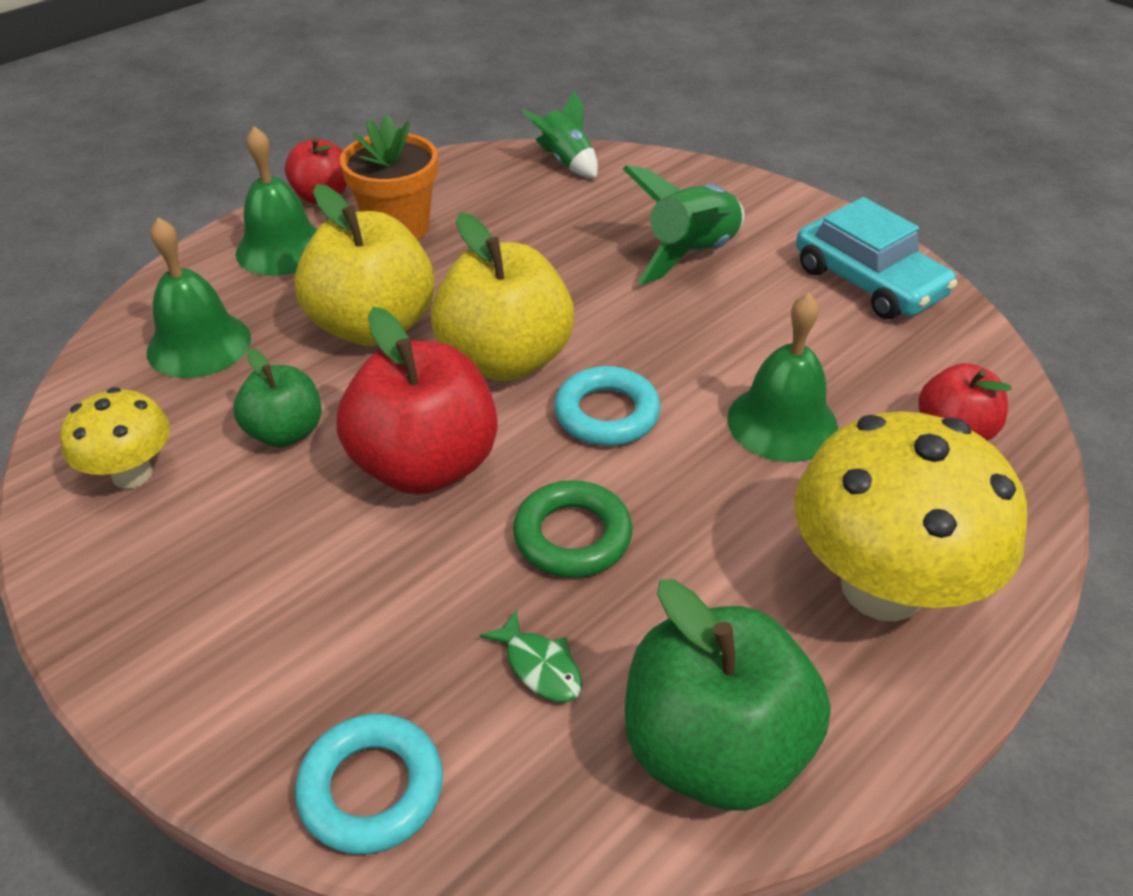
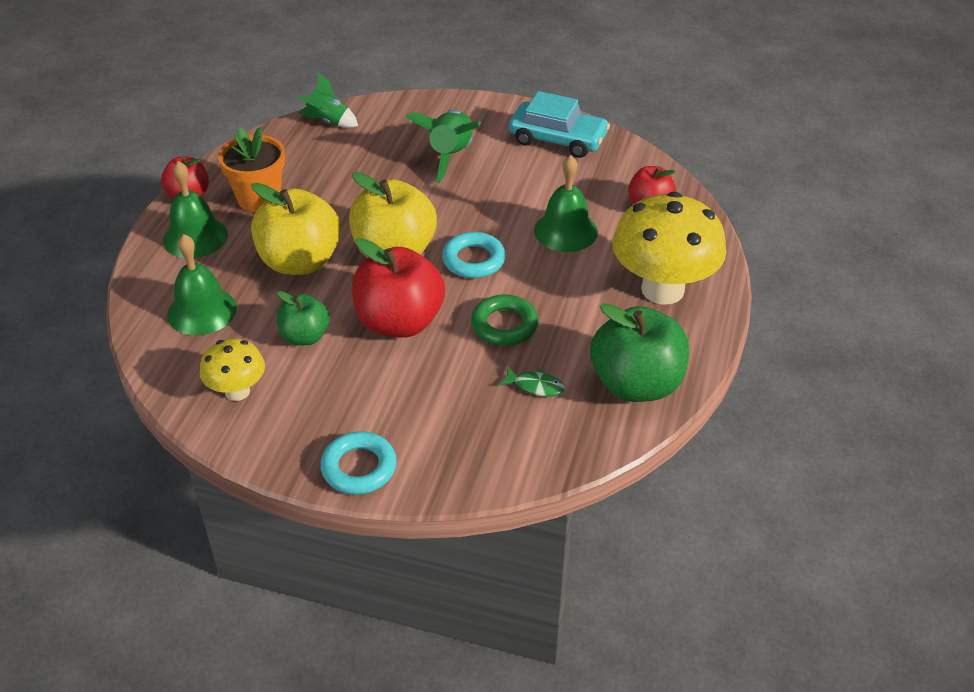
camera: 30 degrees left, 0 degrees up
(371, 789) = (501, 465): turquoise ring -> turquoise ring (359, 468)

